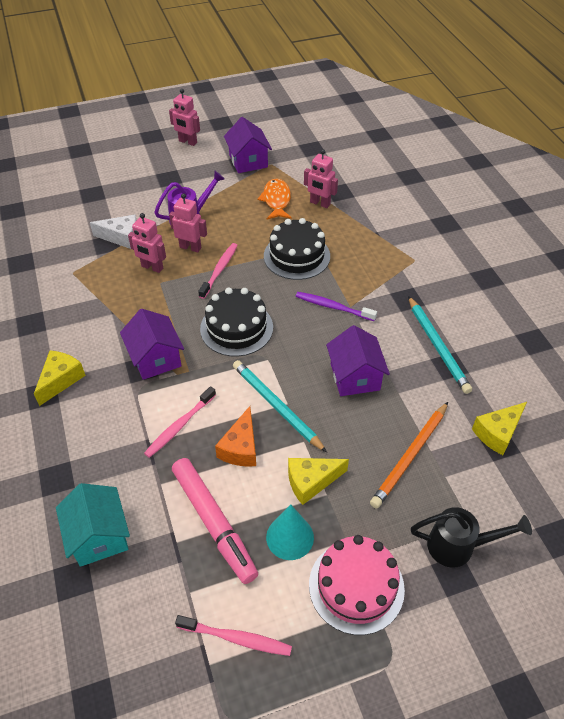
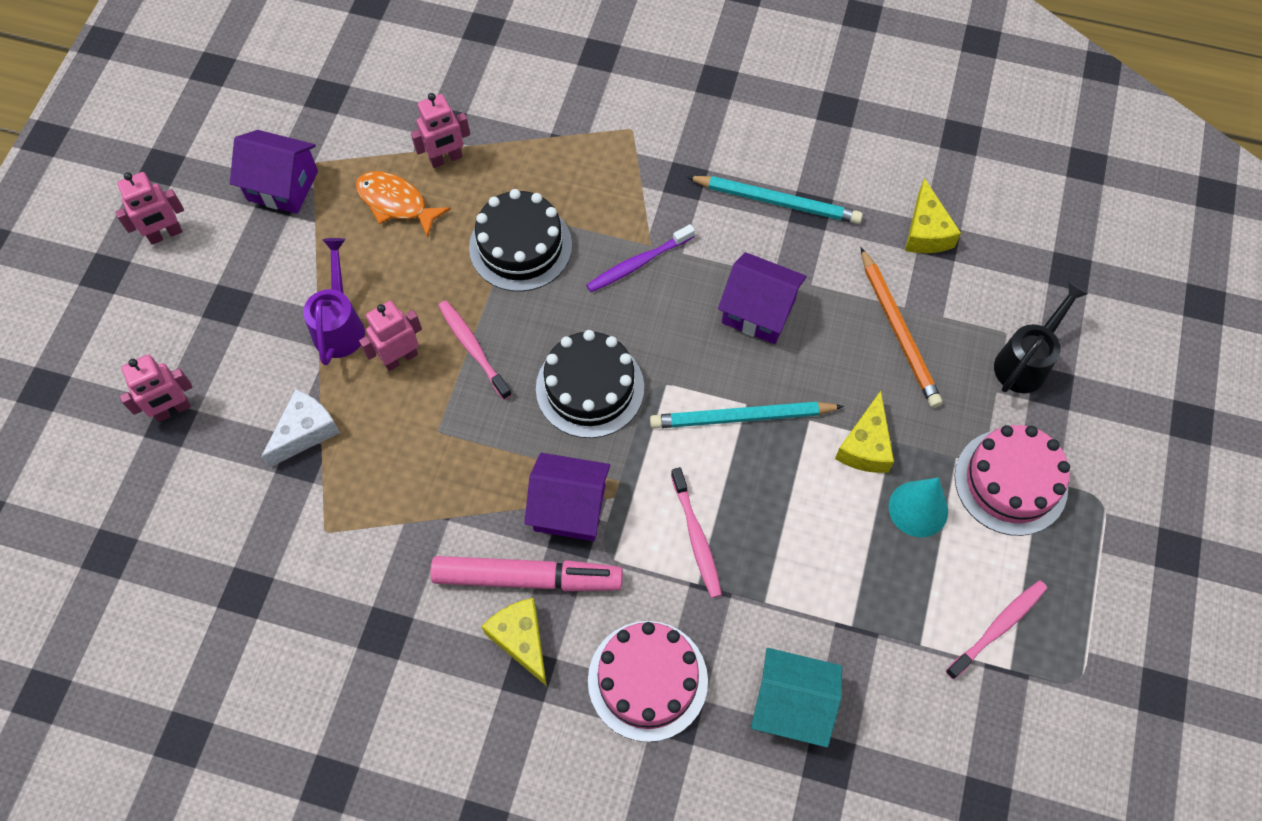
camera: 55 degrees left, 15 degrees up
(71, 451) = (647, 680): none -> pink cake
(152, 267) = (400, 426): pink robot -> pink robot (173, 410)
(214, 523) = (852, 573): pink marker -> pink marker (527, 578)
(241, 447) = (773, 489): orange cheese -> none

